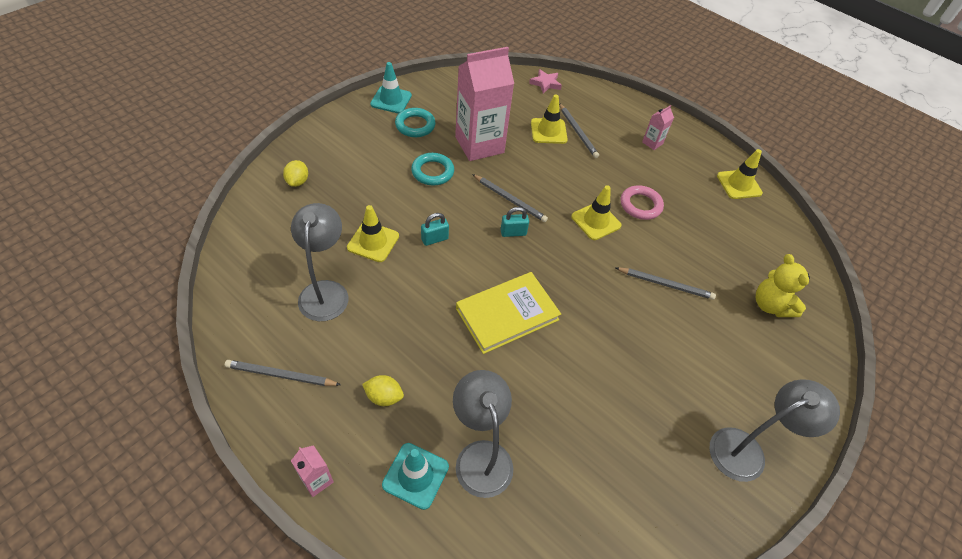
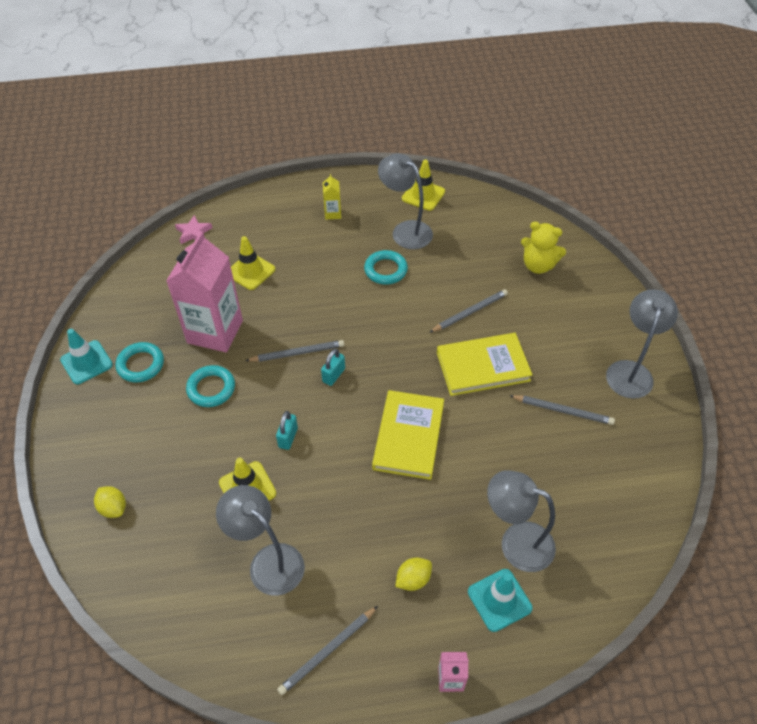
camera: 45 degrees left, 0 degrees up
(578, 132) = (272, 252): grey pencil -> grey pencil (563, 411)
(596, 221) = (374, 311): yellow traffic cone -> none
(624, 326) = (483, 366): none -> yellow book
(640, 205) = (385, 270): pink ring -> turquoise ring
(652, 143) = (333, 213): pink carton -> yellow carton
(691, 194) = (405, 230): none -> grey lamp

